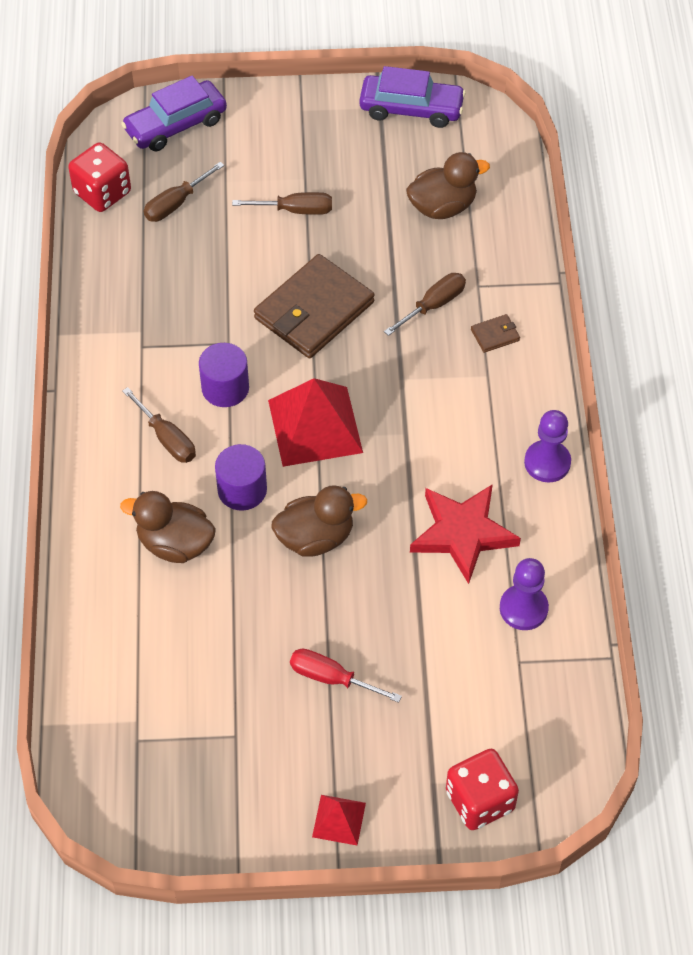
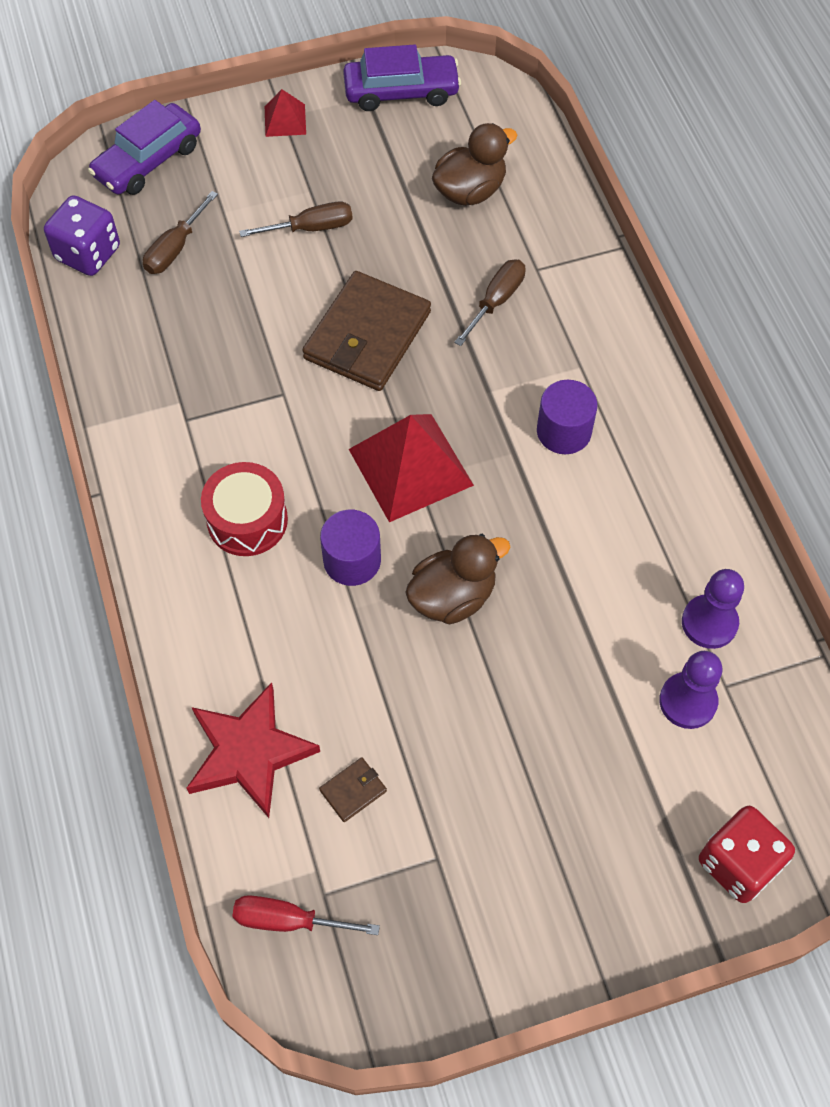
camera: 15 degrees left, 5 degrees up
(102, 193) = (88, 253): red dice -> purple dice
(167, 438) = (247, 520): brown screwdriver -> red drum
(175, 544) = (295, 643): brown duck -> none
(225, 388) = (296, 446): purple cylinder -> purple cylinder (564, 431)
(332, 678) = (524, 759): red screwdriver -> red screwdriver (288, 920)
(339, 820) = (588, 930): red pyramid -> red pyramid (285, 120)
(463, 533) = (614, 552): red star -> red star (249, 752)
(495, 335) = (573, 320): brown wallet -> brown wallet (353, 790)
(547, 462) = (677, 449): purple pawn -> purple pawn (688, 701)

